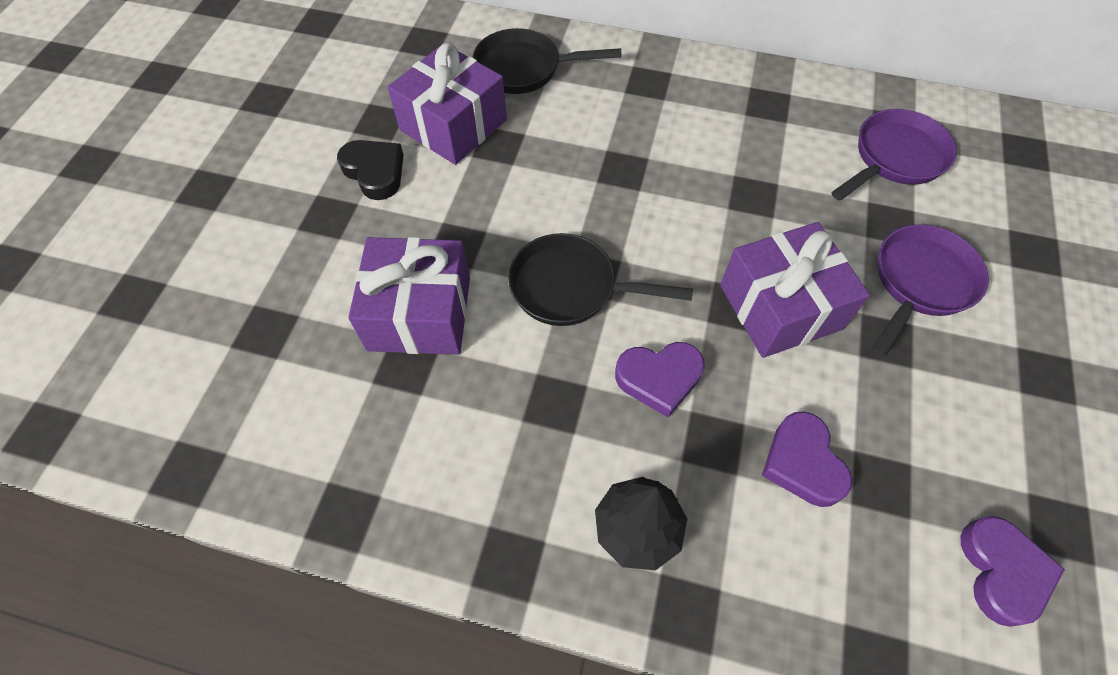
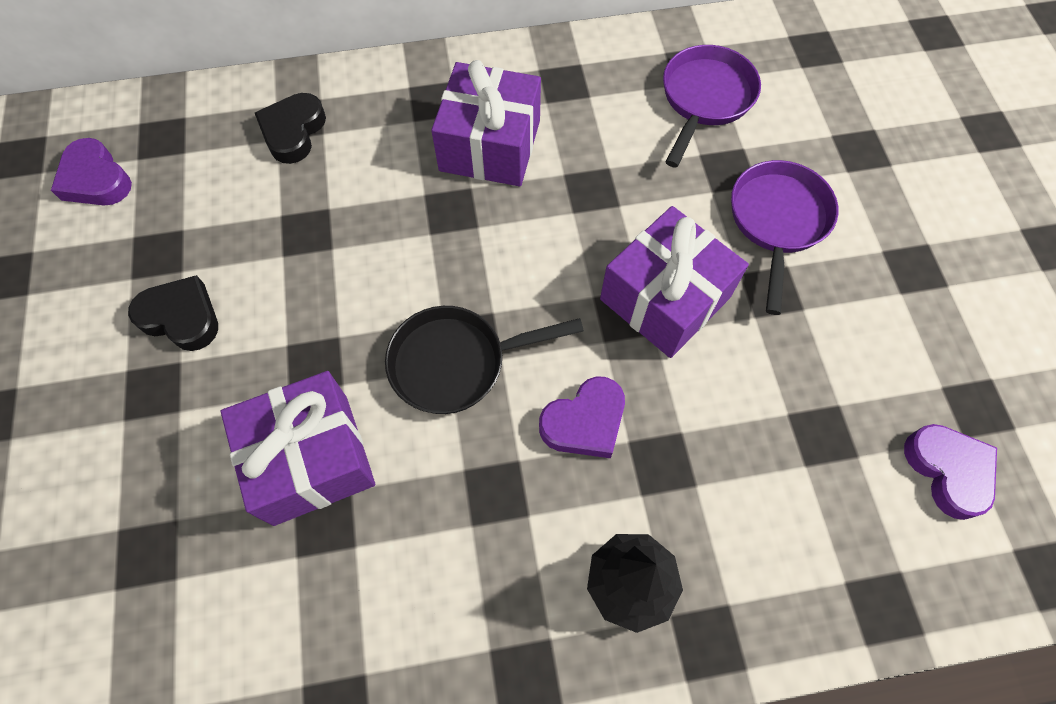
camera: 25 degrees left, 5 degrees up
(453, 125) = (244, 227): purple gift -> purple gift (490, 145)
(524, 69) = (293, 132): black pan -> black heart
(802, 463) = (748, 447): purple heart -> purple heart (95, 179)

